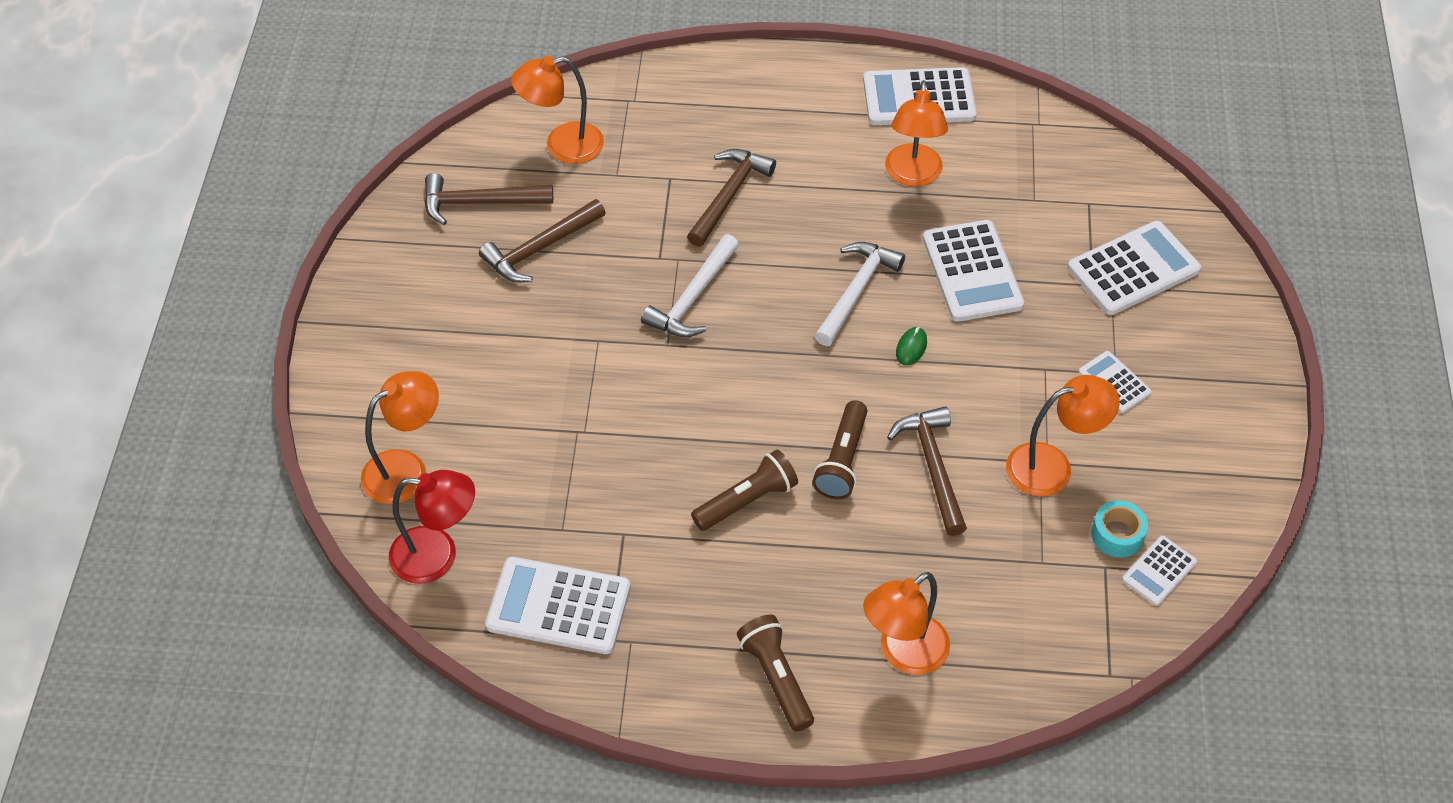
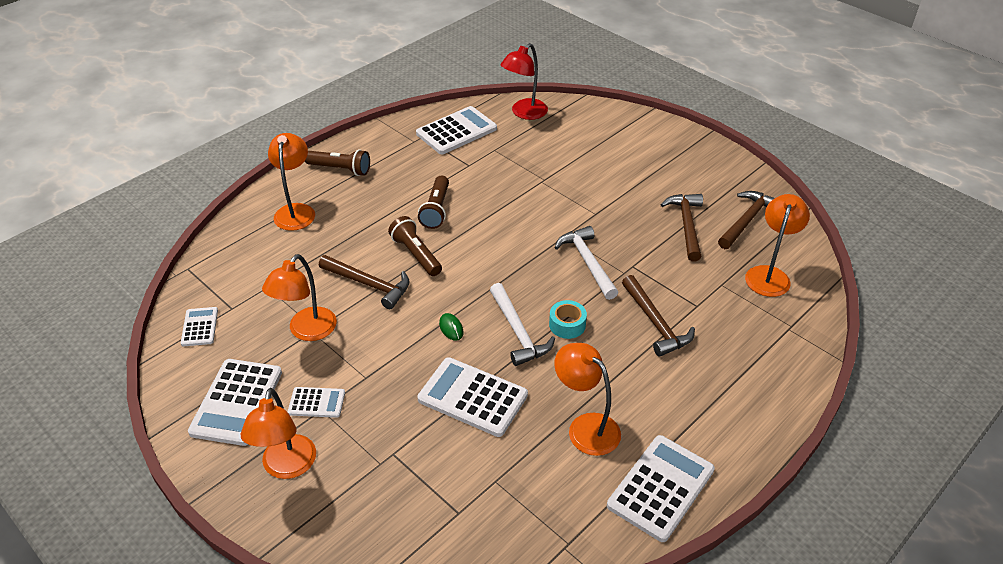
camera: 130 degrees right, 10 degrees down
(406, 469) = (582, 124): orange lamp -> orange lamp (287, 467)
(1117, 535) = (238, 326): turquoise tape -> turquoise tape (567, 325)
(1133, 269) = (378, 488): white calculator -> white calculator (237, 402)

